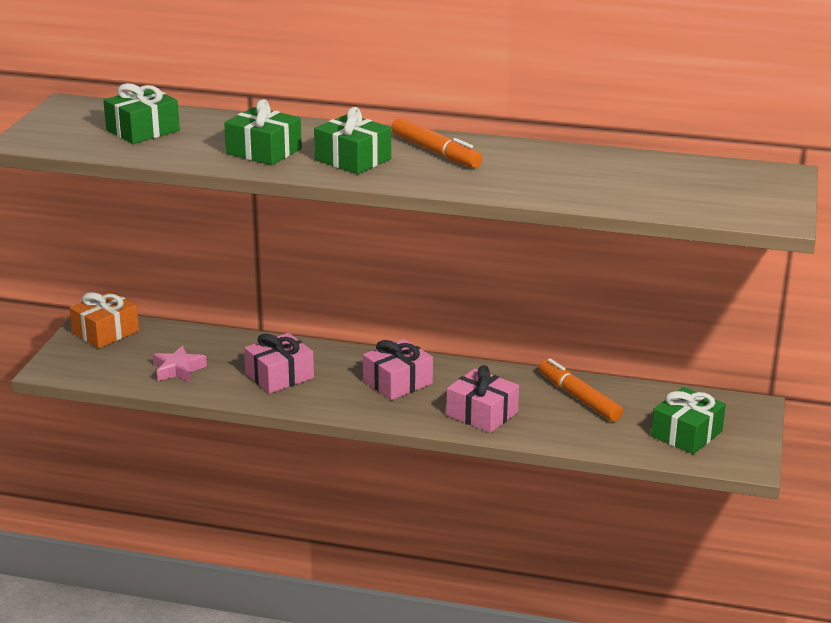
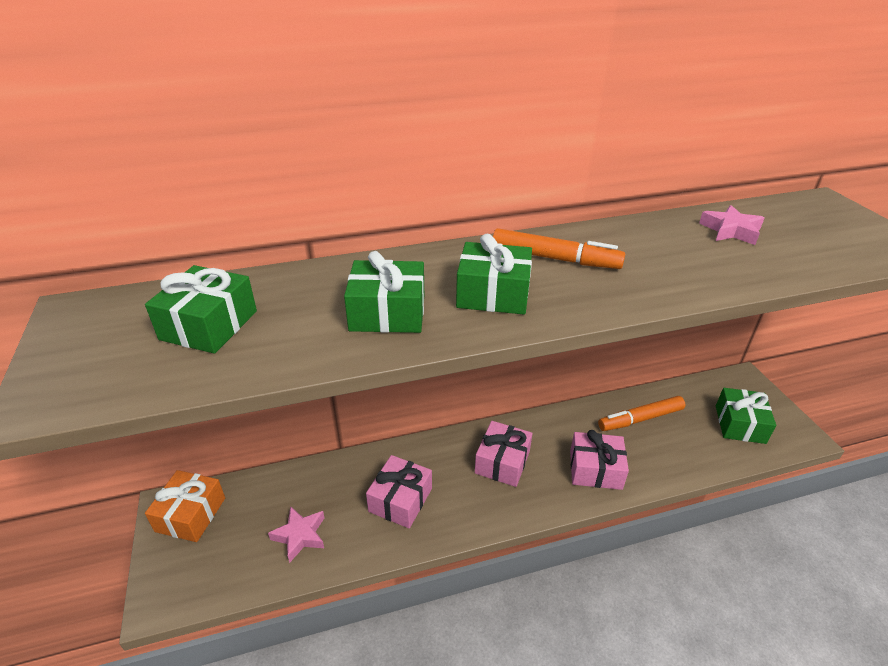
camera: 30 degrees left, 10 degrees up
(579, 398) = (640, 419): orange marker -> orange marker turned 45 degrees counterclockwise
(629, 170) = (730, 230): none -> pink star

